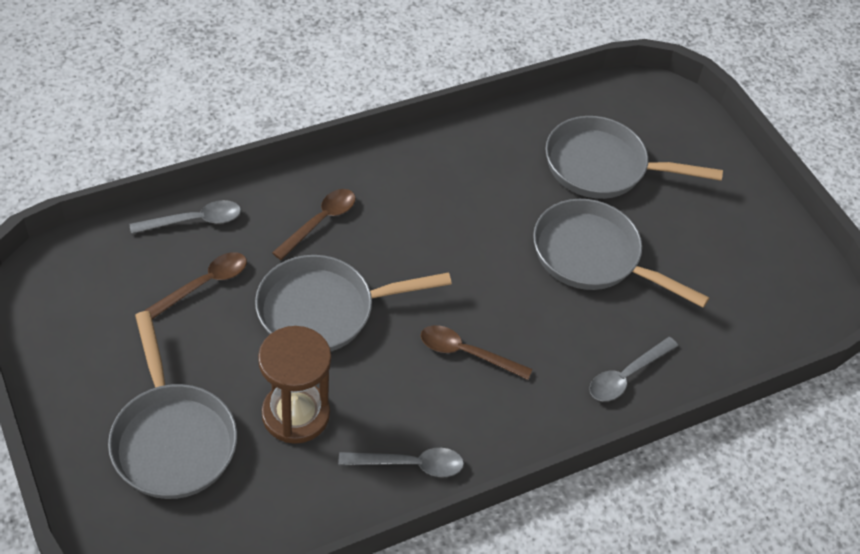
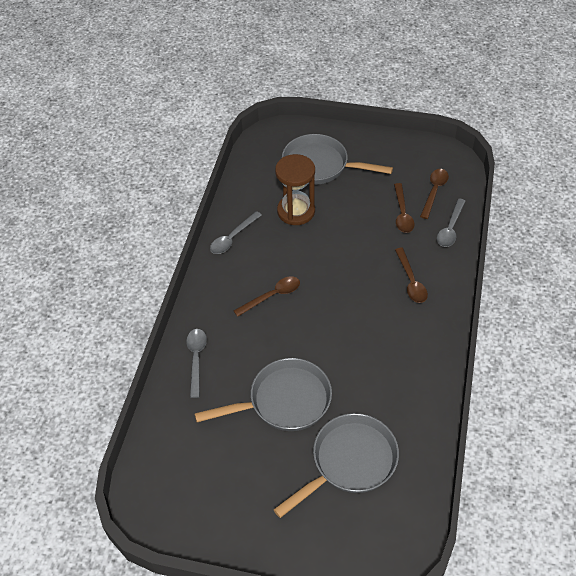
camera: 135 degrees right, 0 degrees up
(132, 268) = (434, 191): none -> brown spoon
(323, 310) = (348, 252): grey pan -> none

